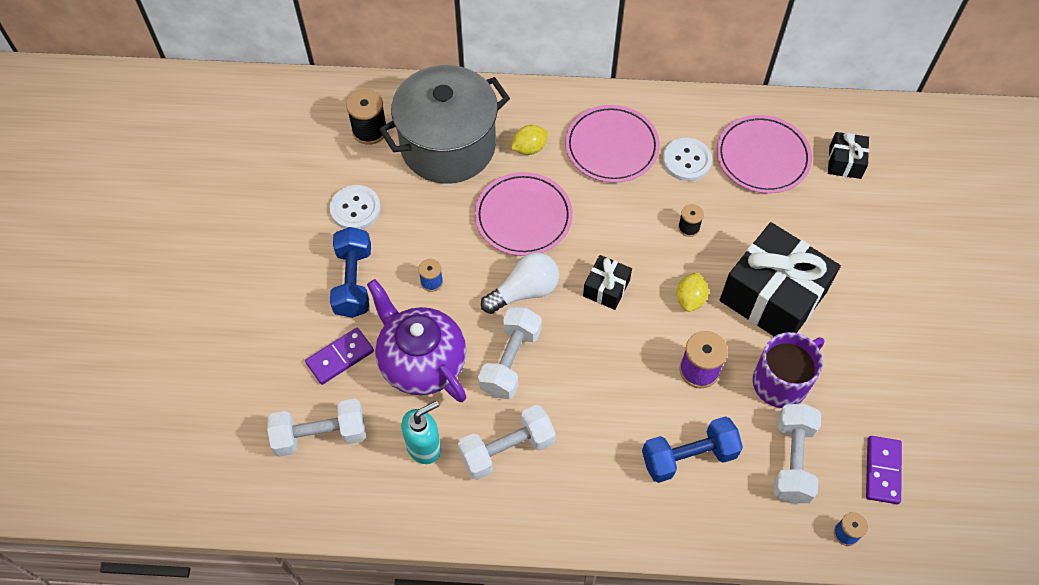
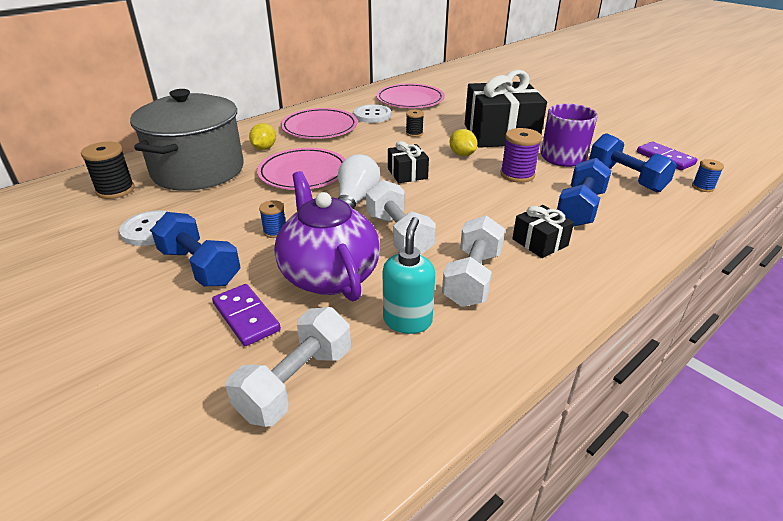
camera: 45 degrees left, 25 degrees down
(340, 357) = (246, 317): purple domino -> purple domino turned 45 degrees counterclockwise
(421, 362) = (329, 275): purple teapot -> purple teapot turned 60 degrees clockwise
(792, 460) = (626, 178): white dumbbell -> blue dumbbell
(845, 162) = (451, 87): black gift -> black gift (540, 242)

